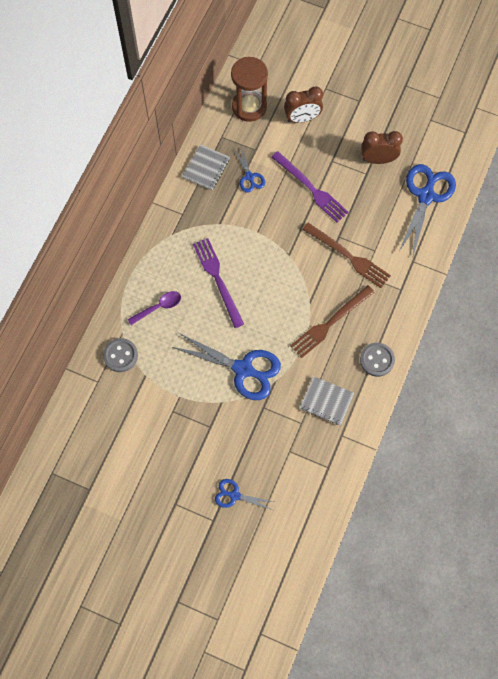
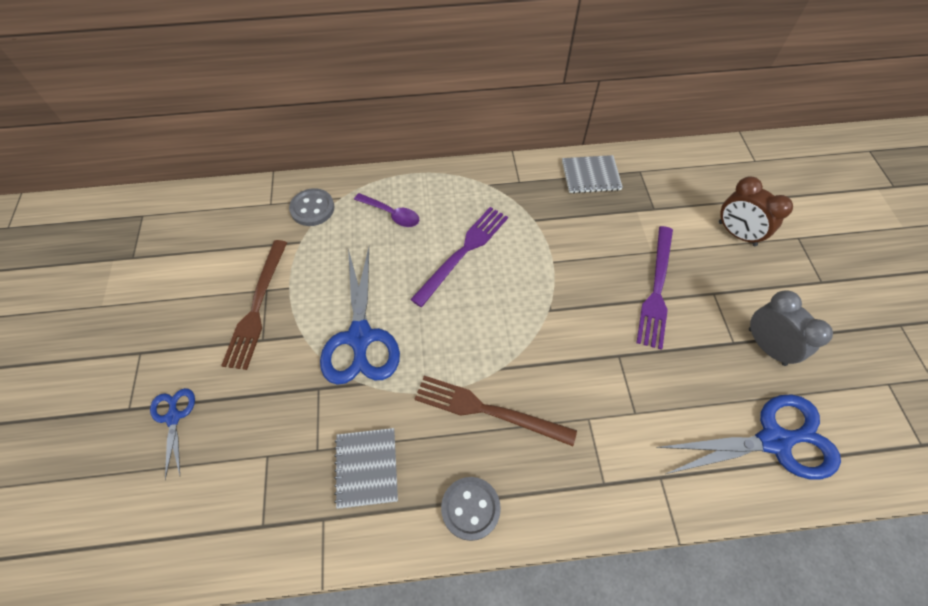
camera: 60 degrees right, 10 degrees down
(249, 107) = (699, 177): brown hourglass -> none
(249, 177) = (615, 220): blue scissors -> none
(348, 256) = (600, 383): brown fork -> brown fork (257, 307)
(378, 159) = (766, 346): brown clock -> grey clock

